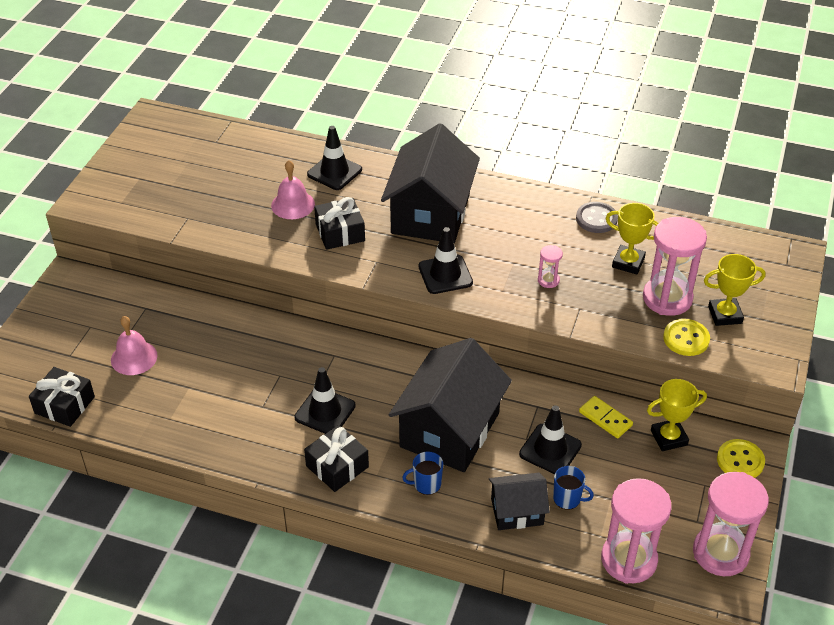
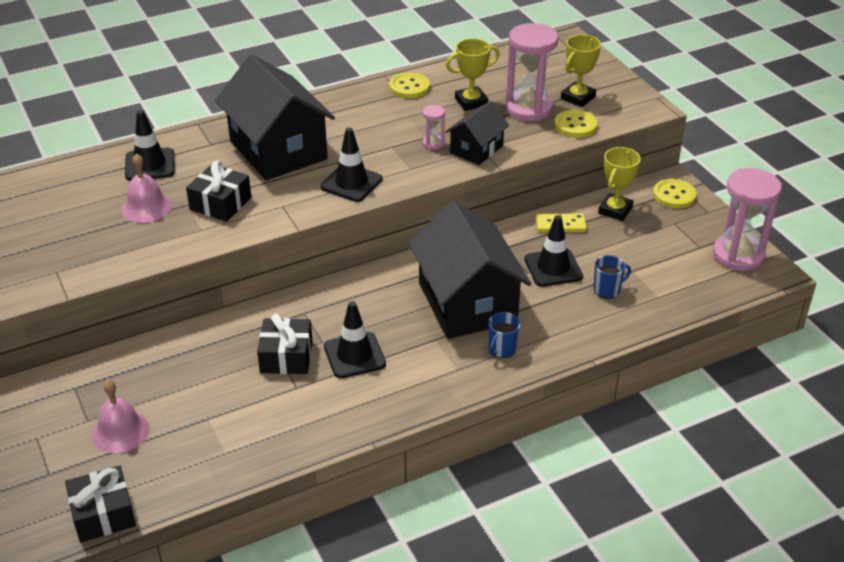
camera: 45 degrees left, 5 degrees down
(337, 466) = (419, 385): black gift -> black gift (286, 356)
(517, 511) = (587, 321): black house -> black house (476, 149)
(596, 219) = (409, 87): grey button -> yellow button
(629, 560) = (695, 298): pink hourglass -> none

